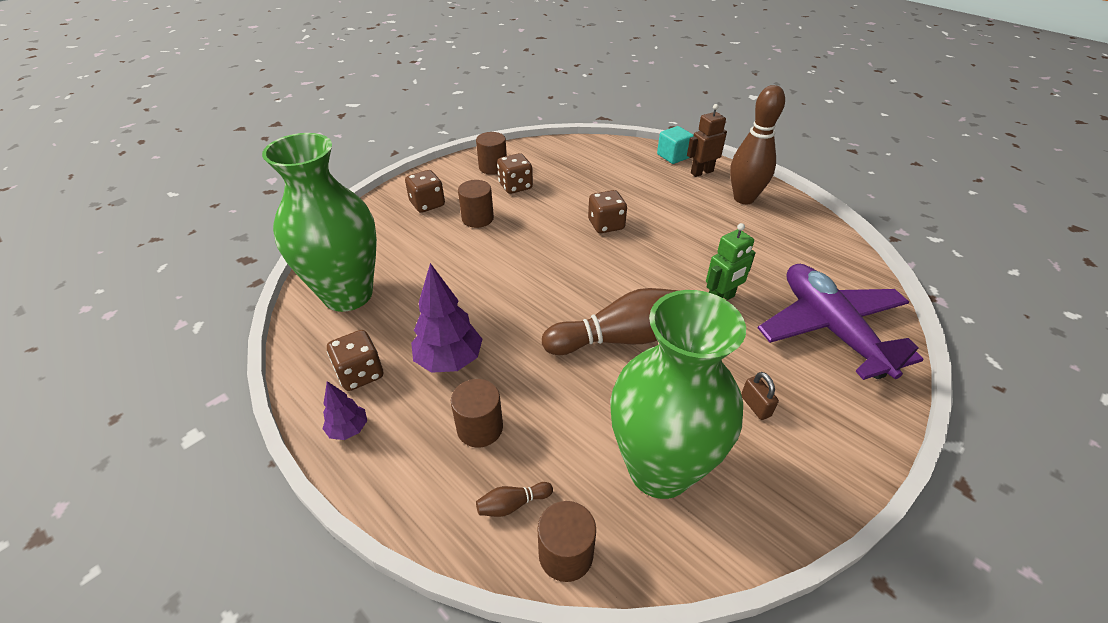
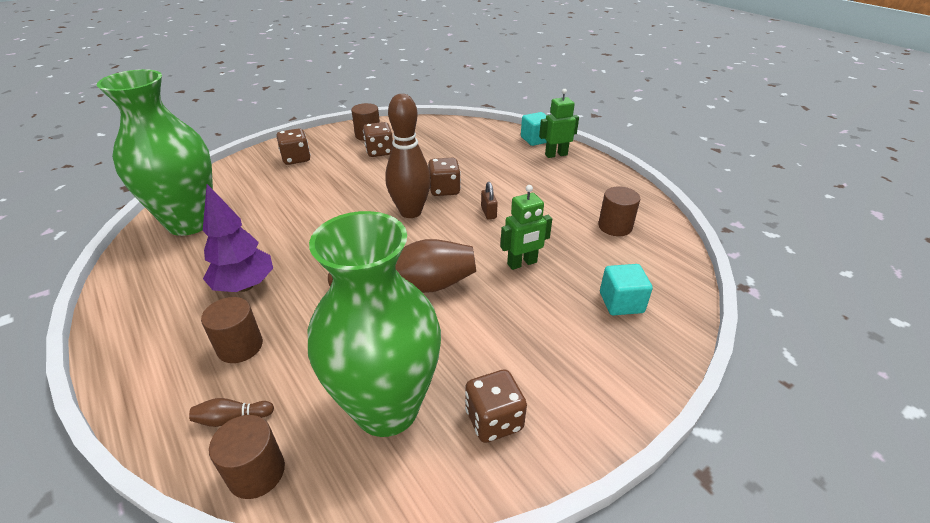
camera: 10 degrees right, 5 degrees down
(348, 429) = (127, 331): purple tree -> none
(360, 374) = (163, 287): brown dice -> brown dice (494, 420)
(477, 218) = (333, 174): brown cylinder -> brown cylinder (615, 226)
(701, 172) = (556, 154): brown robot -> green robot
(744, 198) = (586, 180): brown bowling pin -> brown bowling pin (410, 212)
(755, 406) = (510, 363): brown padlock -> brown padlock (488, 212)
(830, 329) = (621, 302): purple plane -> turquoise cube

